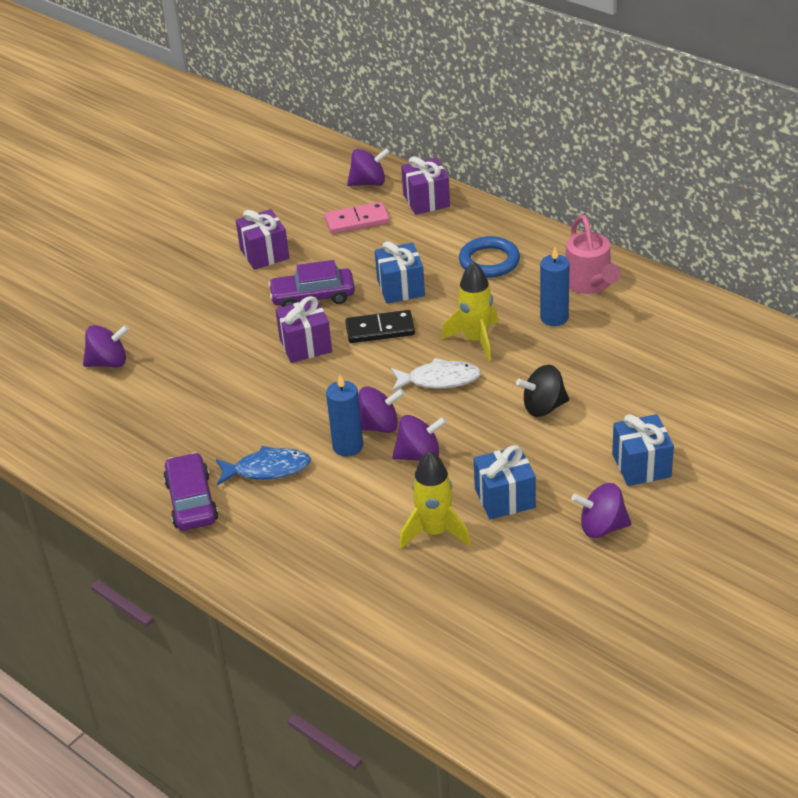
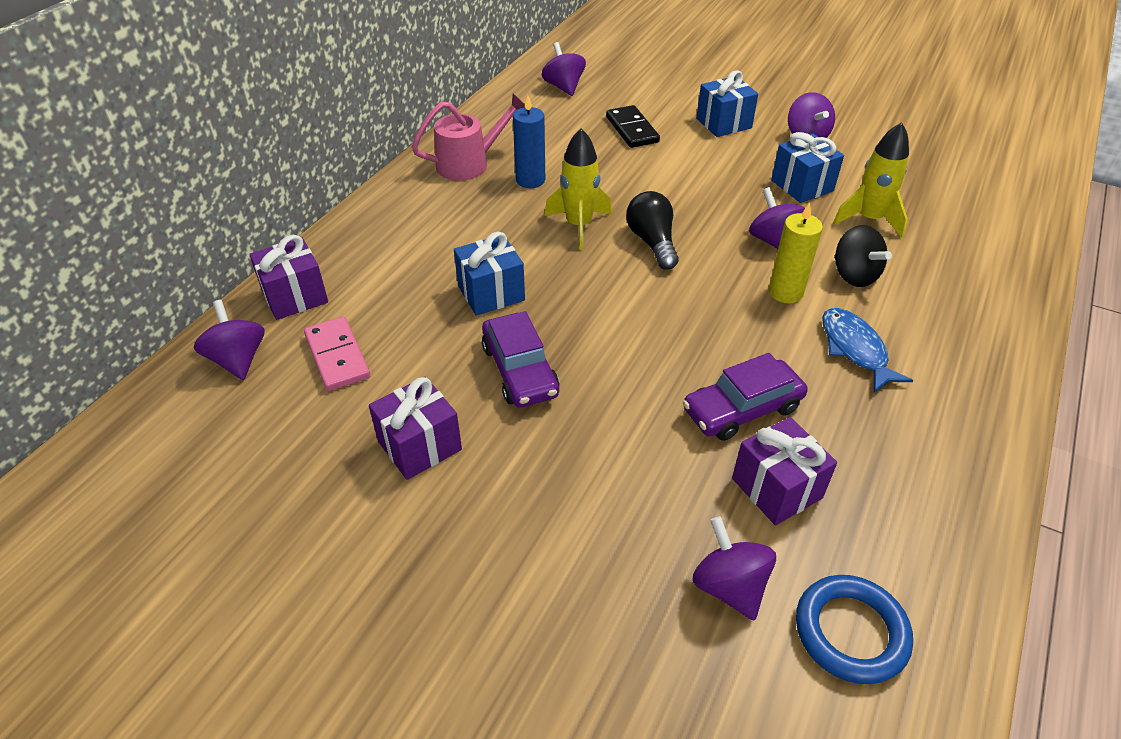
camera: 105 degrees left, 5 degrees up
(192, 501) = (944, 405): purple car -> purple car (742, 409)
(305, 345) = (623, 358): purple gift -> purple gift (776, 488)
(348, 446) = (785, 292): blue candle -> yellow candle
(378, 426) = (744, 275): purple spinning top -> purple spinning top (563, 87)
(380, 329) = (576, 298): black domino -> black domino (631, 129)
(439, 380) = (652, 242): white fish -> black light bulb
(489, 261) = (432, 231): blue ring -> blue ring (850, 632)
(543, 407) = (670, 175): black spinning top -> black spinning top (854, 275)

